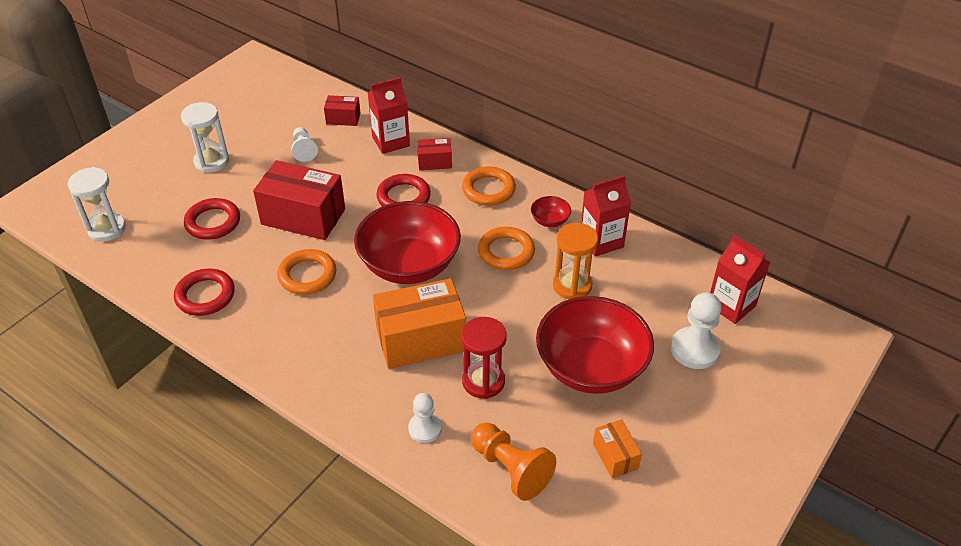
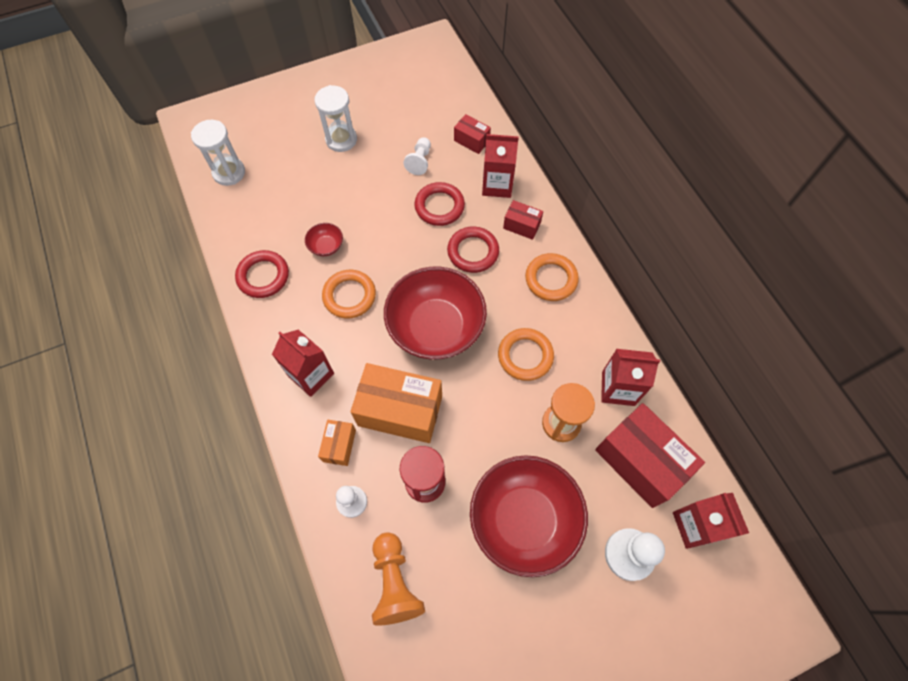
camera: 30 degrees right, 20 degrees up
(213, 222) = (308, 204): red ring -> red ring (439, 206)
(303, 216) = (380, 233): red box -> red box (640, 461)
(312, 351) = (311, 375): none -> red carton
(550, 220) = (585, 341): red bowl -> red bowl (326, 246)
(615, 456) = (487, 623): orange box -> orange box (339, 445)

